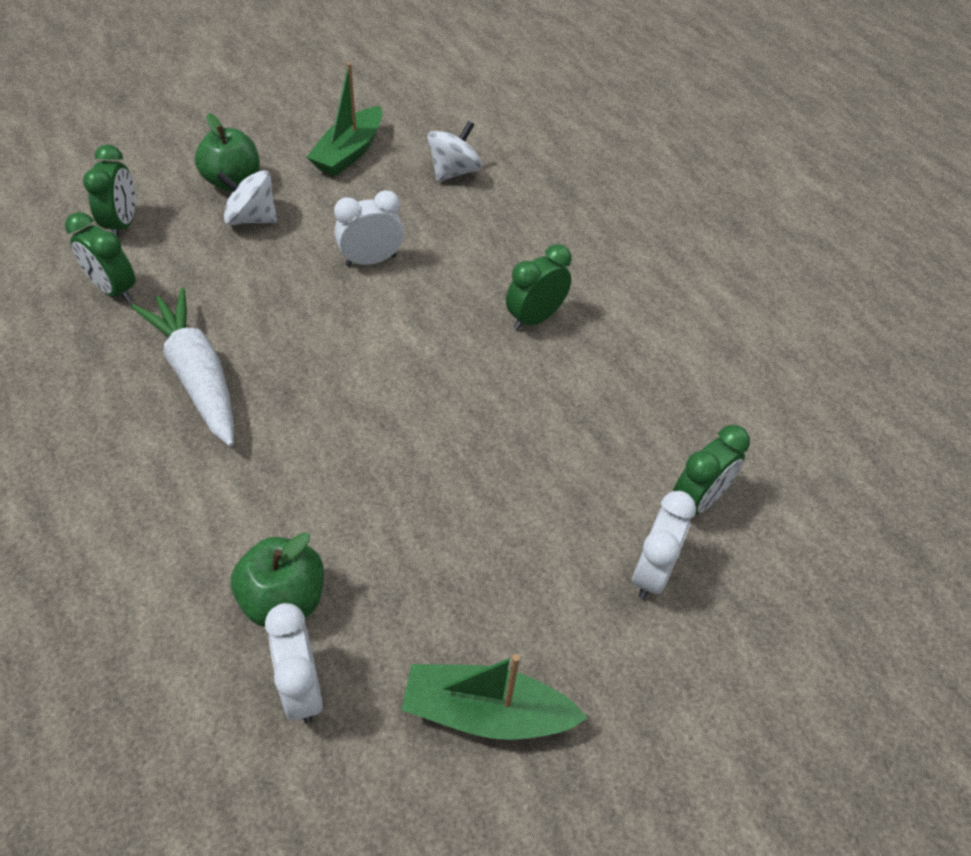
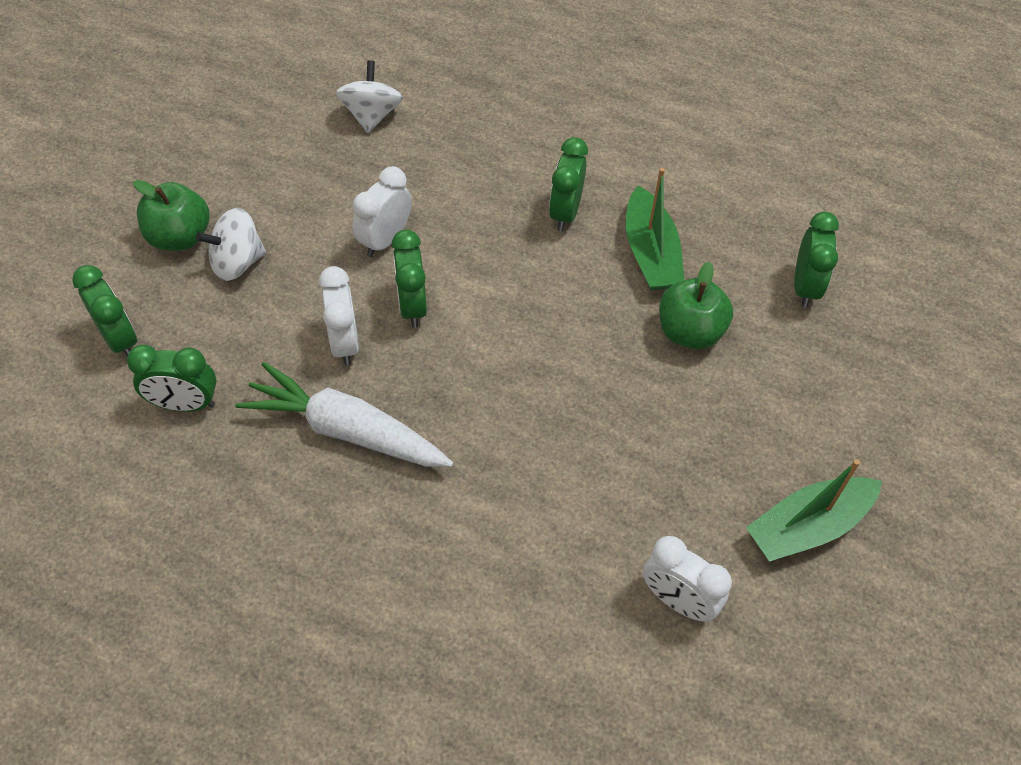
camera: 35 degrees left, 5 degrees up
(284, 599) = (602, 552): green apple -> green apple (689, 332)
(340, 317) = (412, 306): none -> green clock
(349, 152) = (258, 147): green boat -> green boat (650, 253)
(651, 572) = (821, 358): white clock -> white clock (345, 342)

